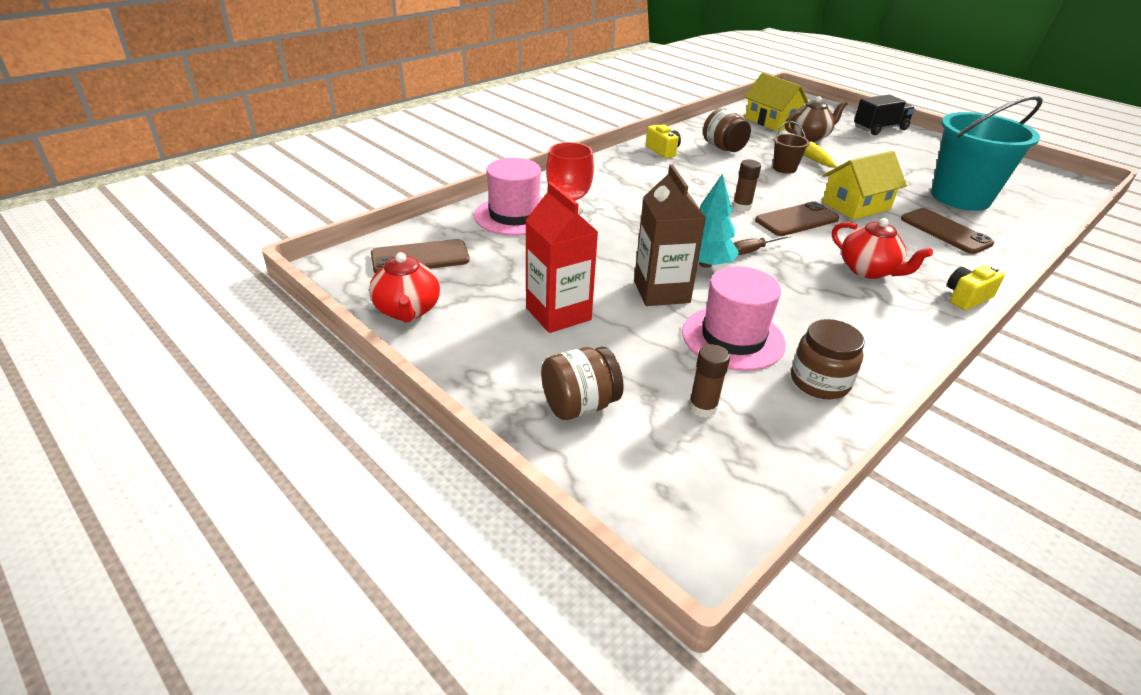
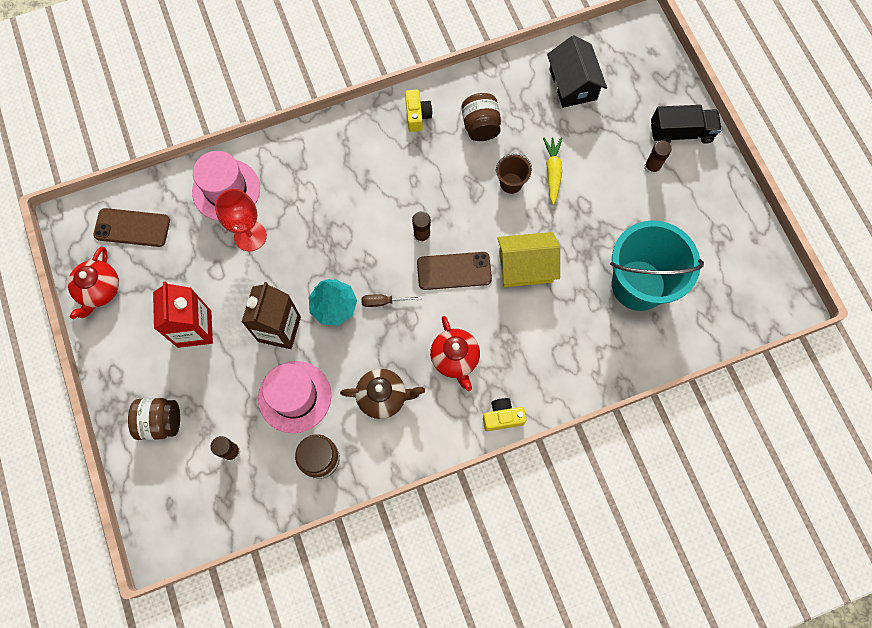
camera: 25 degrees right, 35 degrees up
(771, 121) = (572, 84): yellow house -> black house
(809, 137) = (587, 129): brown teapot -> brown teapot (383, 397)
(882, 145) = (652, 167): none -> brown glue stick
(945, 231) = (571, 330): brown phone -> none

